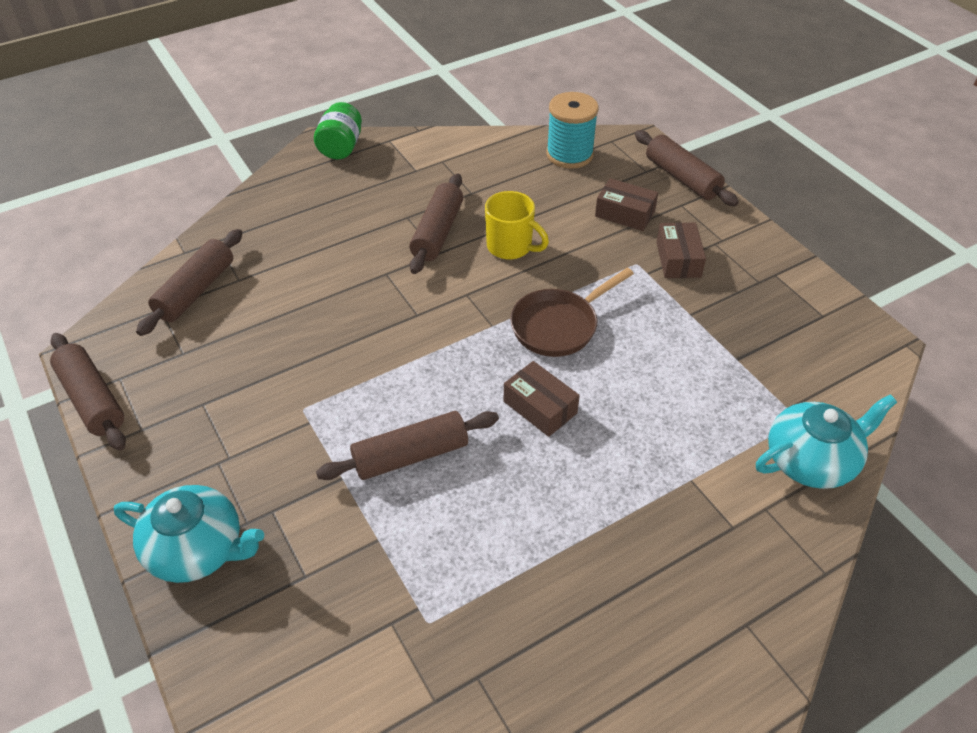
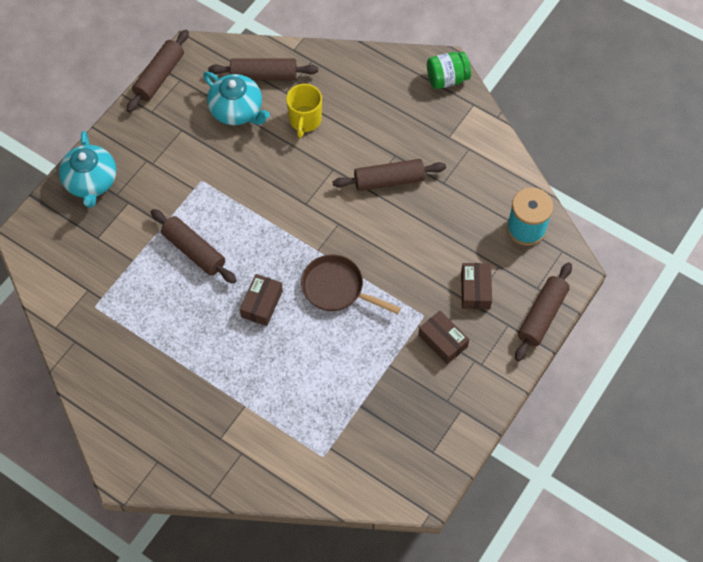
camera: 65 degrees right, 15 degrees up
(511, 247) = (398, 231): yellow mug -> yellow mug (305, 120)
(678, 259) = (442, 341): brown box -> brown box turned 75 degrees clockwise
(811, 460) = (291, 471): turquoise teapot -> turquoise teapot (237, 110)

